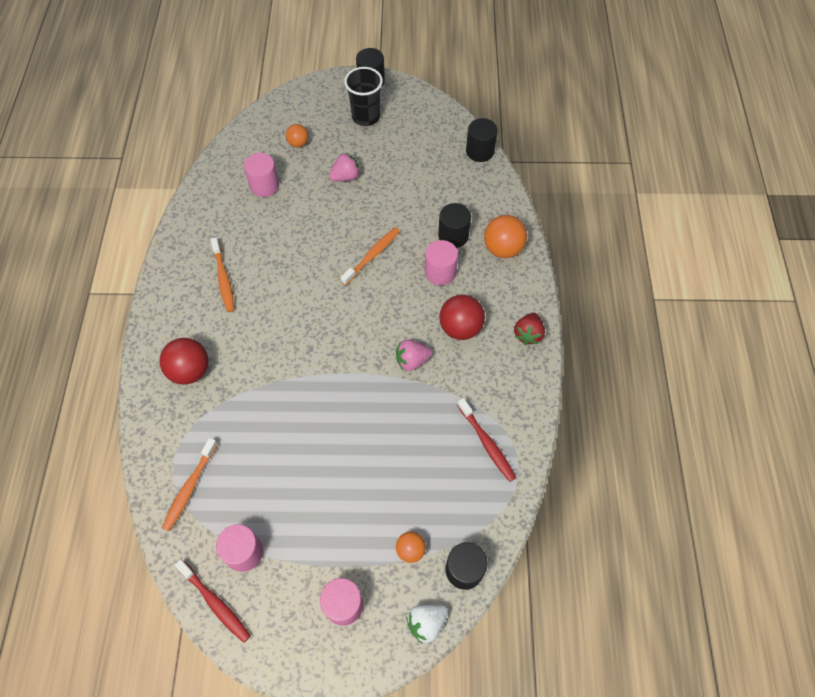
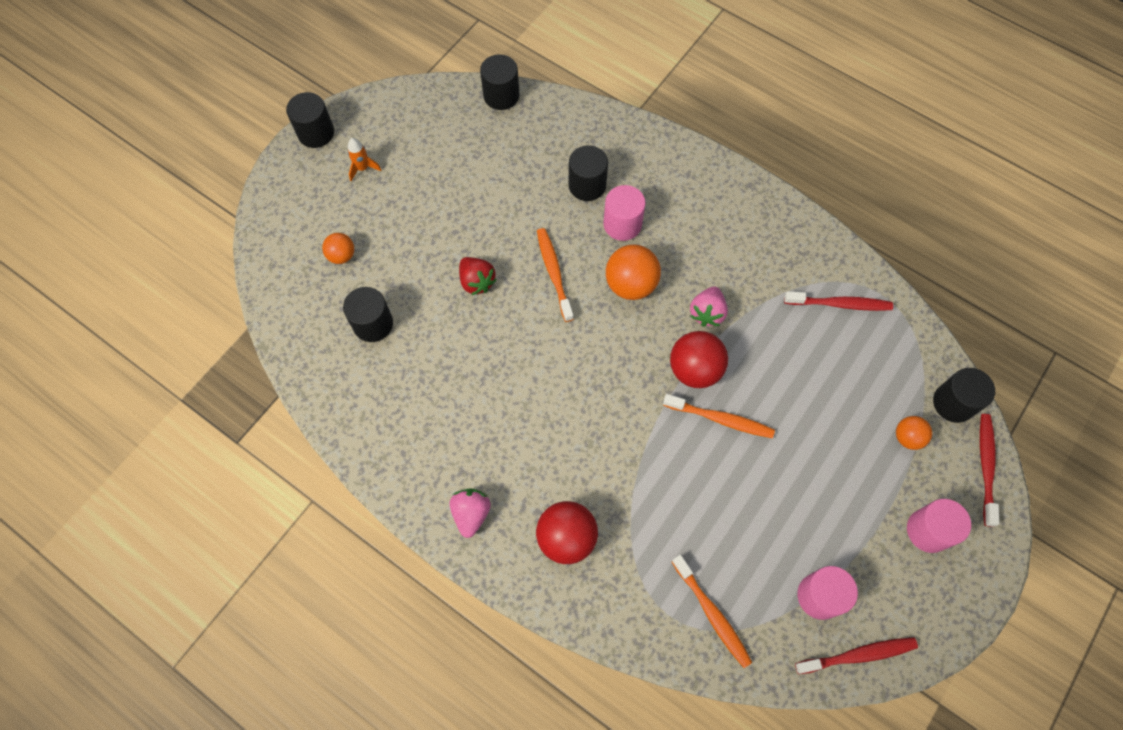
camera: 55 degrees left, 5 degrees up
(223, 279) = (469, 438): orange toothbrush -> orange toothbrush (720, 419)
(264, 185) = (373, 324): pink cylinder -> black cylinder
(345, 177) = (429, 237): pink strawberry -> pink strawberry (471, 514)
(366, 117) = (363, 168): black cup -> orange rocket
(426, 622) = (985, 467): white strawberry -> red toothbrush
(460, 328) = (700, 247): red ball -> red ball (694, 370)
(503, 248) = (636, 153): orange ball -> orange ball (631, 284)
(528, 334) = (748, 195): red strawberry -> red strawberry (477, 282)

